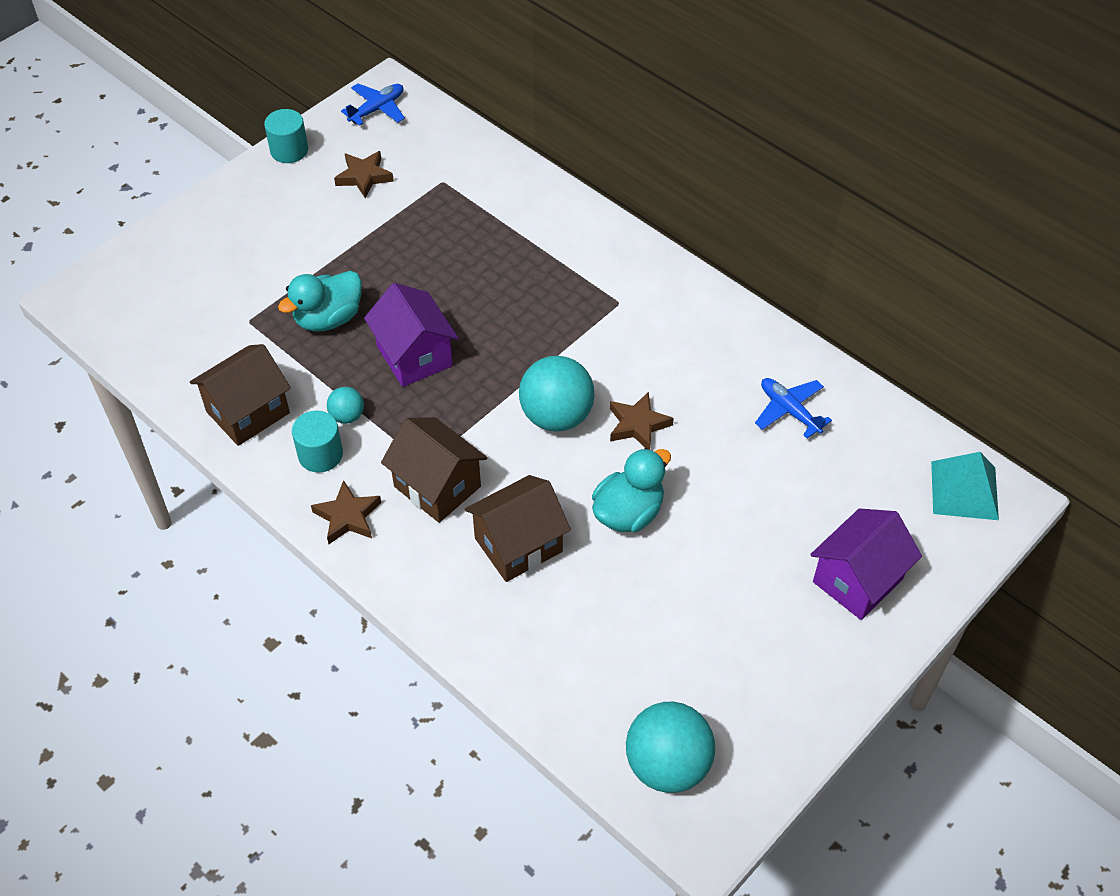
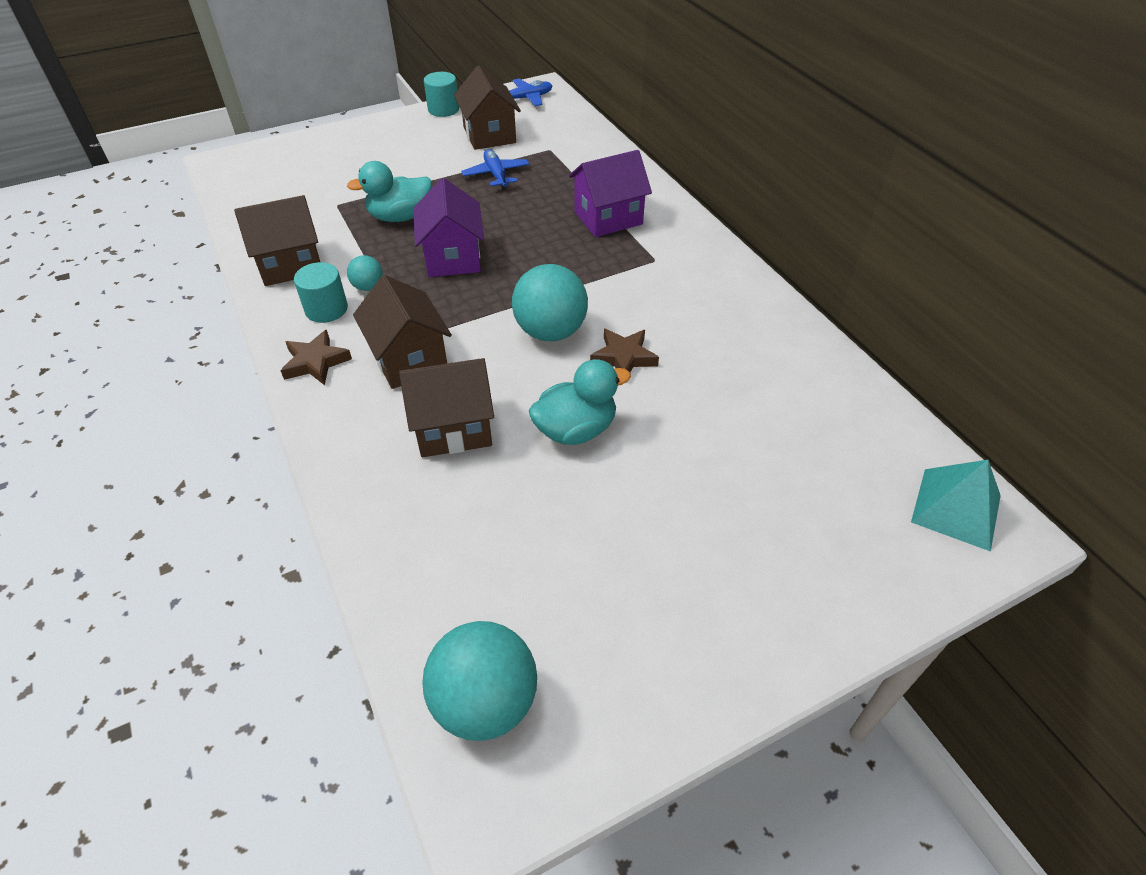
camera: 20 degrees right, 5 degrees down
(364, 177) = (489, 135): brown star -> brown house
(789, 411) = (783, 383): blue plane -> blue plane (496, 175)
(857, 580) = (796, 566): purple house -> purple house (608, 218)

